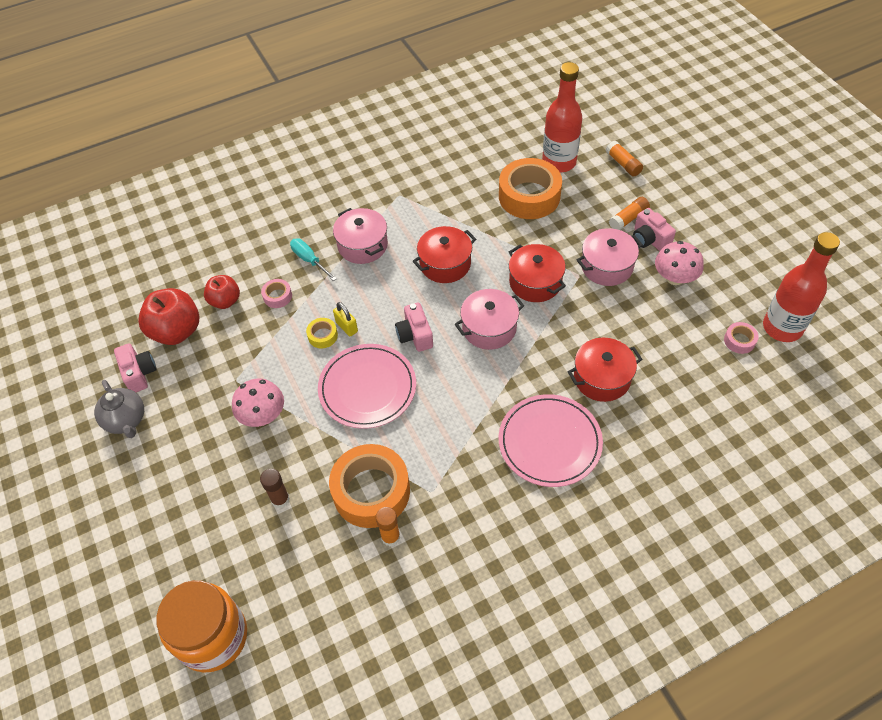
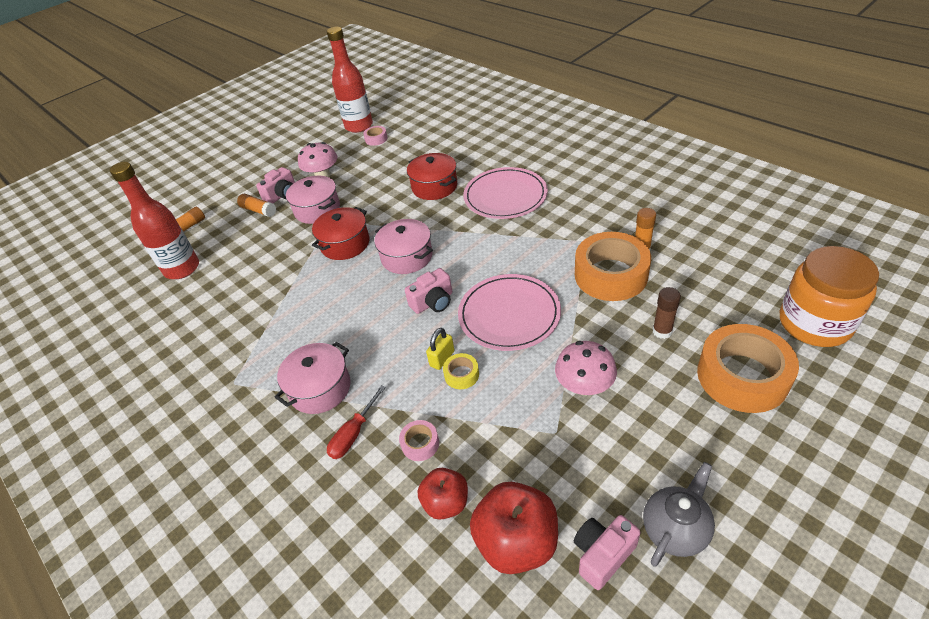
camera: 105 degrees left, 10 degrees down
(309, 260) = (354, 433): turquoise screwdriver -> red screwdriver
(445, 264) = (335, 309): red pot -> none
(529, 196) = (232, 276): orange tape -> orange tape (742, 376)

